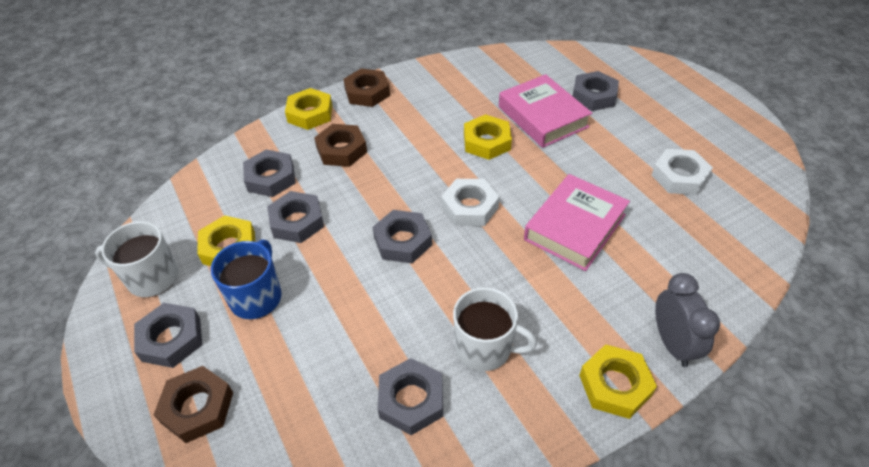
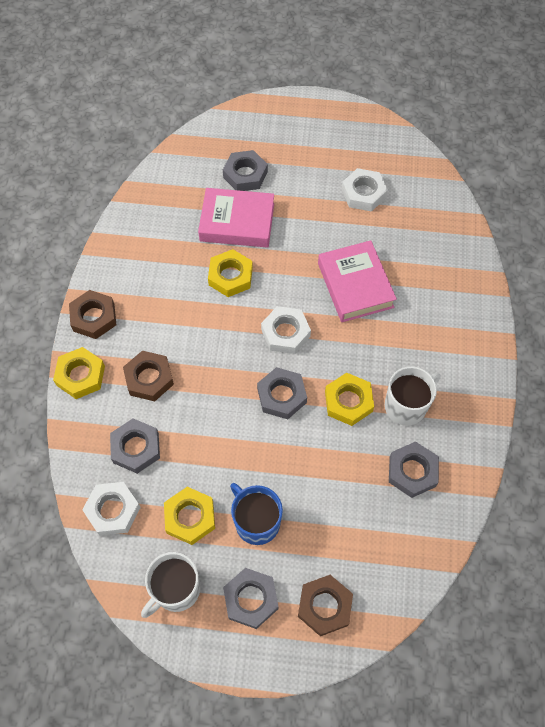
camera: 55 degrees left, 15 degrees up
(203, 196) = (113, 510): none -> white nut
(297, 221) = (203, 454): grey nut -> none
(615, 385) = (480, 356): yellow nut -> yellow nut (348, 401)
(672, 343) = (477, 305): grey clock -> none

